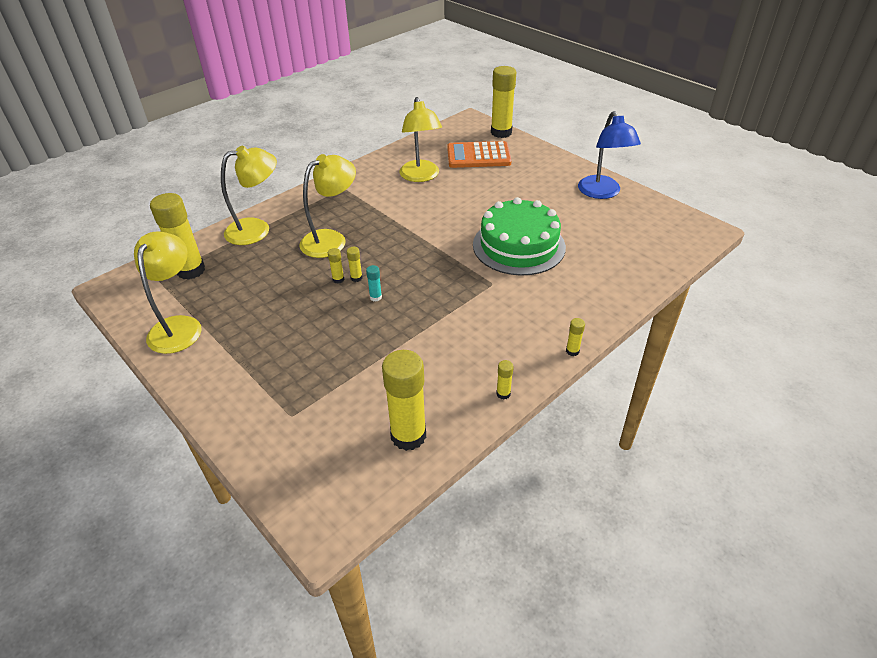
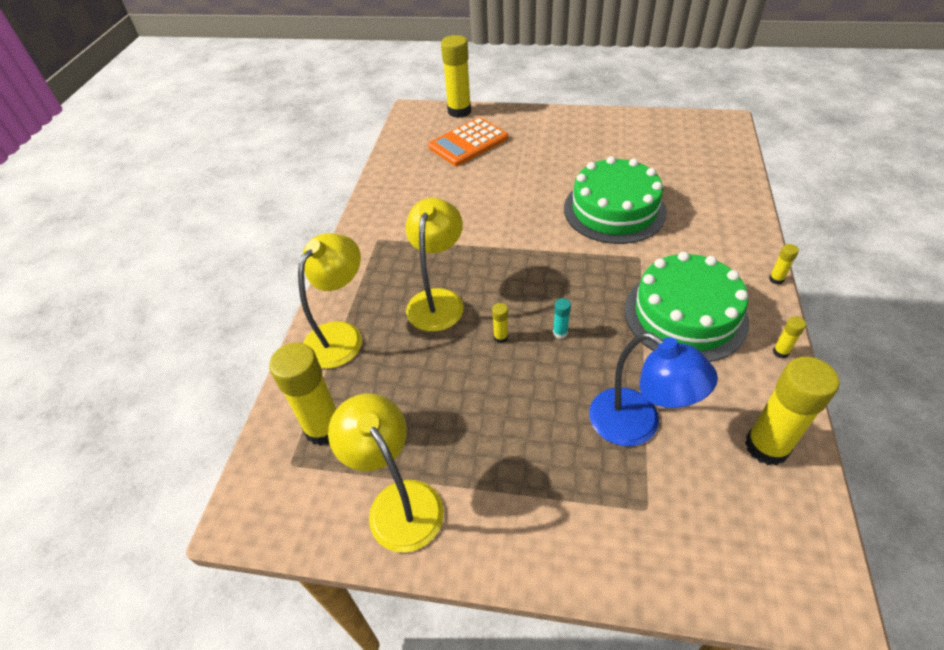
camera: 35 degrees left, 5 degrees up
(356, 278) = (516, 325): yellow glue stick -> none
(421, 176) = (441, 188): yellow lamp -> none
(470, 334) = (685, 315): none -> green cake
(602, 193) = (615, 128): blue lamp -> blue lamp (637, 425)

